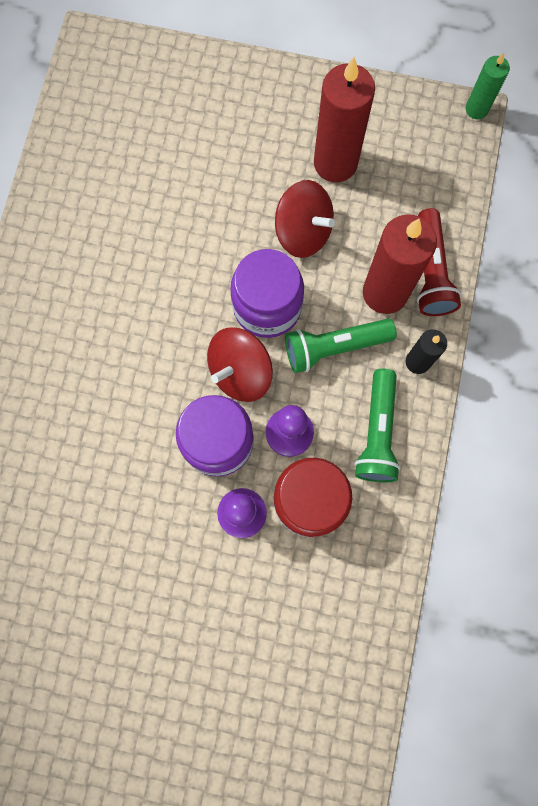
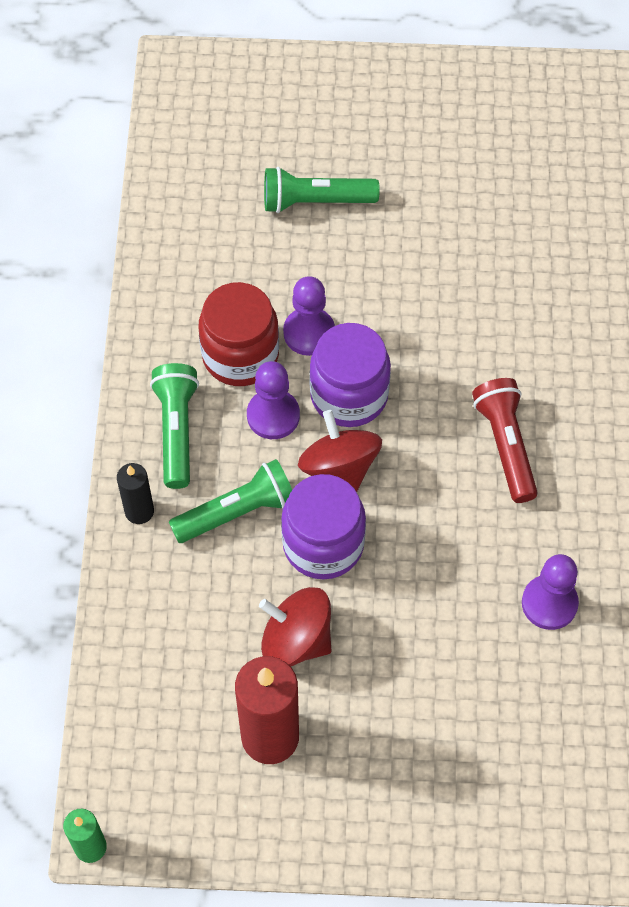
camera: 170 degrees right, 15 degrees down
(96, 228) = (549, 603): none -> purple pawn
(208, 667) = (315, 201): none -> green flashlight
(240, 372) = (339, 468): red spinning top -> red spinning top turned 60 degrees counterclockwise
(385, 293) = (186, 583): red candle -> none
(430, 272) = (133, 616): red flashlight -> red flashlight (505, 445)

